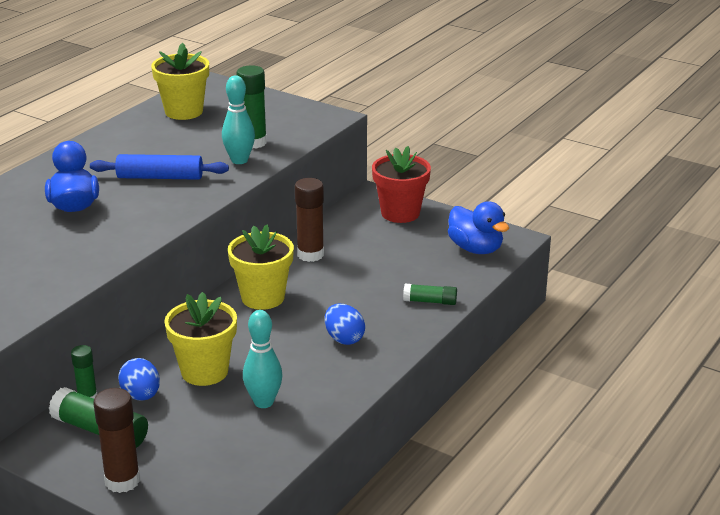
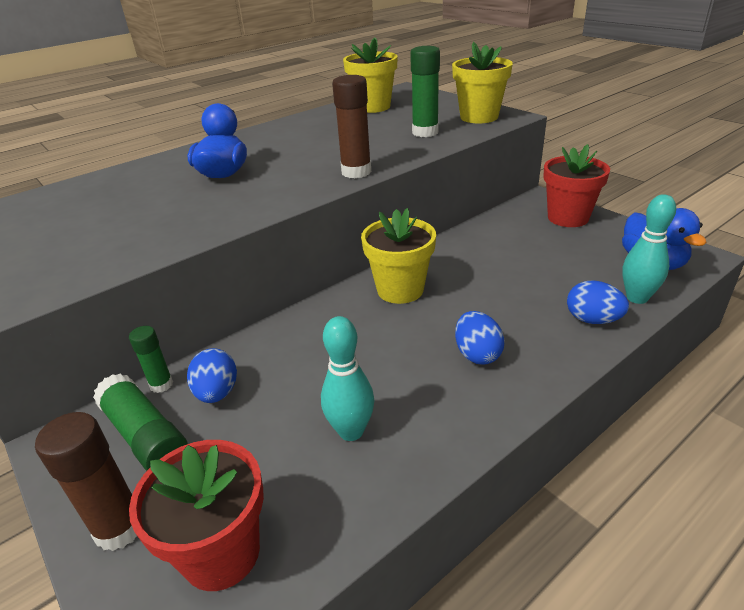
camera: 20 degrees right, 5 degrees up
(160, 177) = (320, 155): blue rolling pin -> none
(204, 371) = (301, 372): yellow flower pot -> yellow flower pot (479, 117)
(205, 479) = (221, 553): none -> red flower pot
(239, 160) = (404, 146): turquoise bowling pin -> turquoise bowling pin (637, 298)
(310, 254) = (464, 249): brown glue stick -> brown glue stick (356, 172)
(430, 301) = (592, 320): green glue stick -> blue egg

